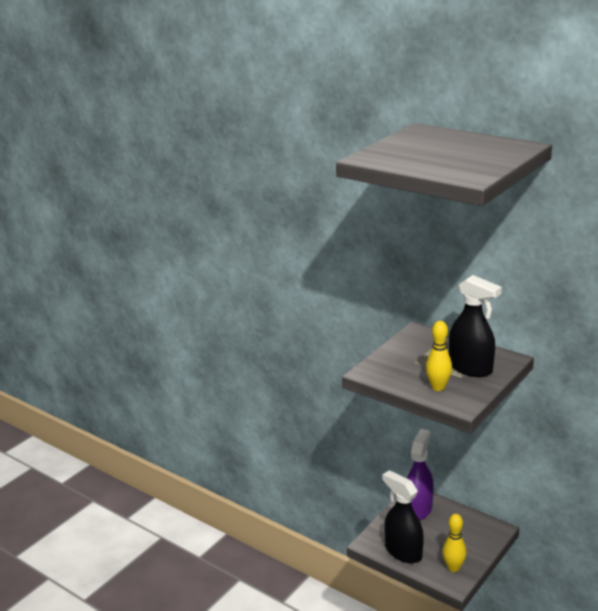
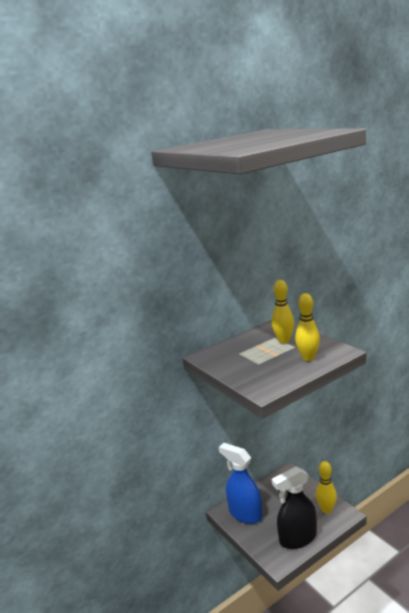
camera: 70 degrees left, 5 degrees down
(418, 509) = (245, 513): purple spray bottle -> blue spray bottle
(470, 368) = (284, 340): black spray bottle -> yellow bowling pin

